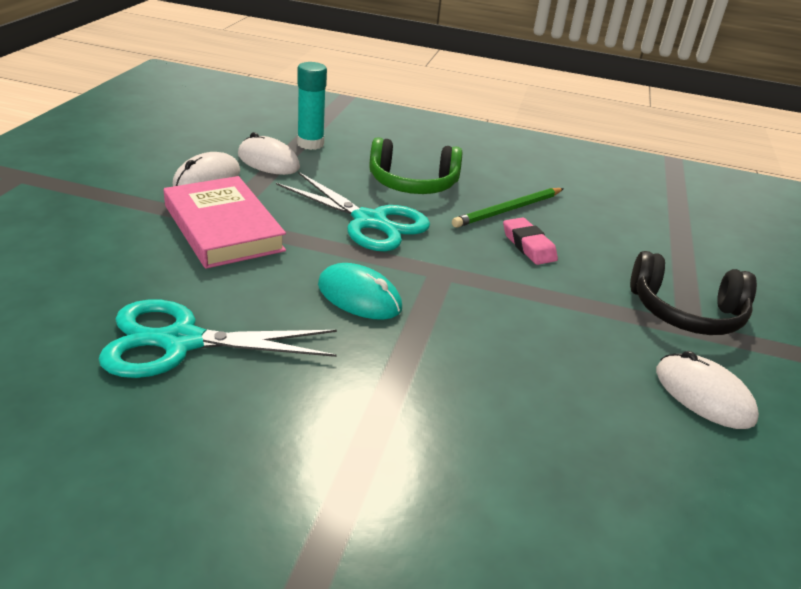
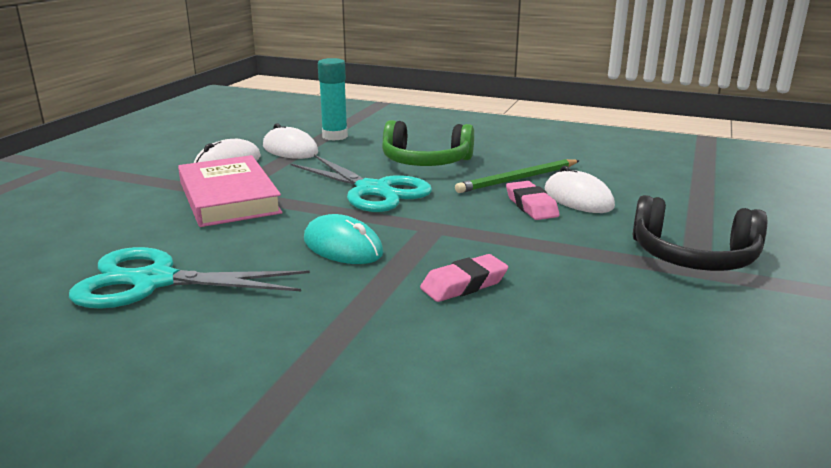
camera: 10 degrees right, 10 degrees down
(487, 346) = (464, 284): none -> pink eraser
(703, 395) = (698, 326): white mouse -> white mouse (578, 198)

